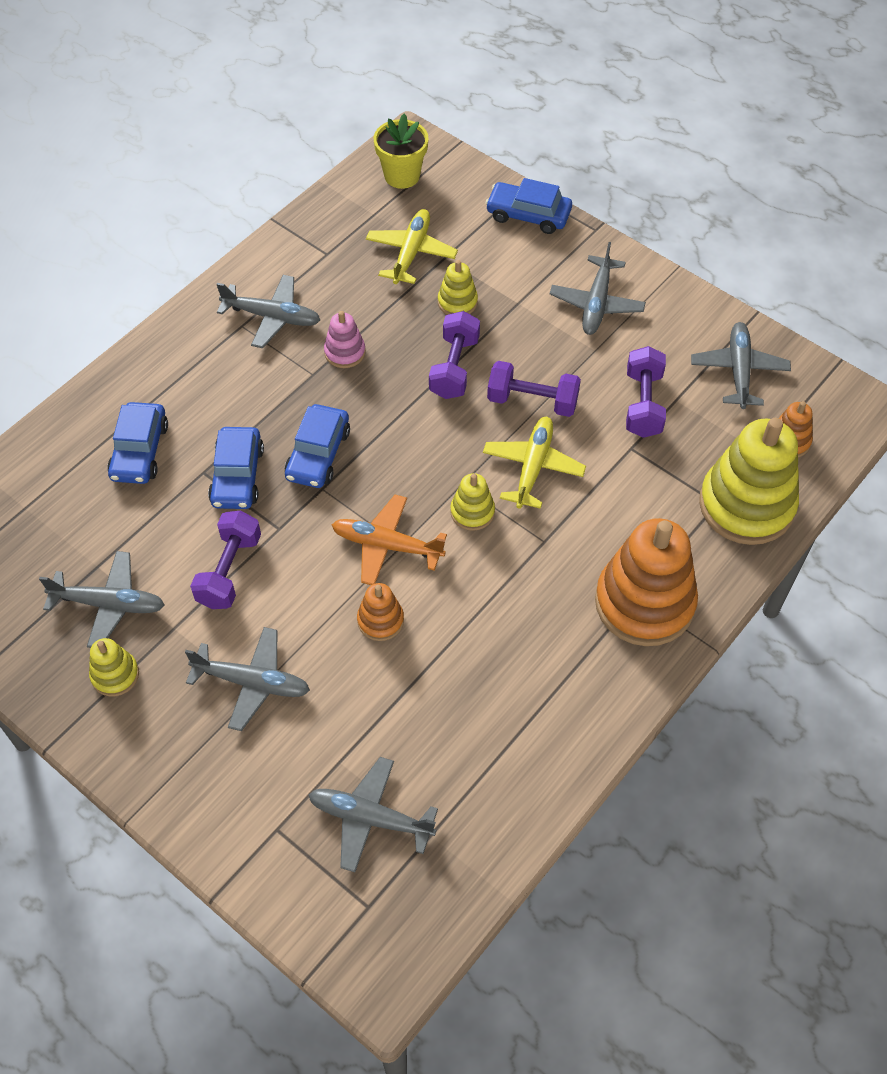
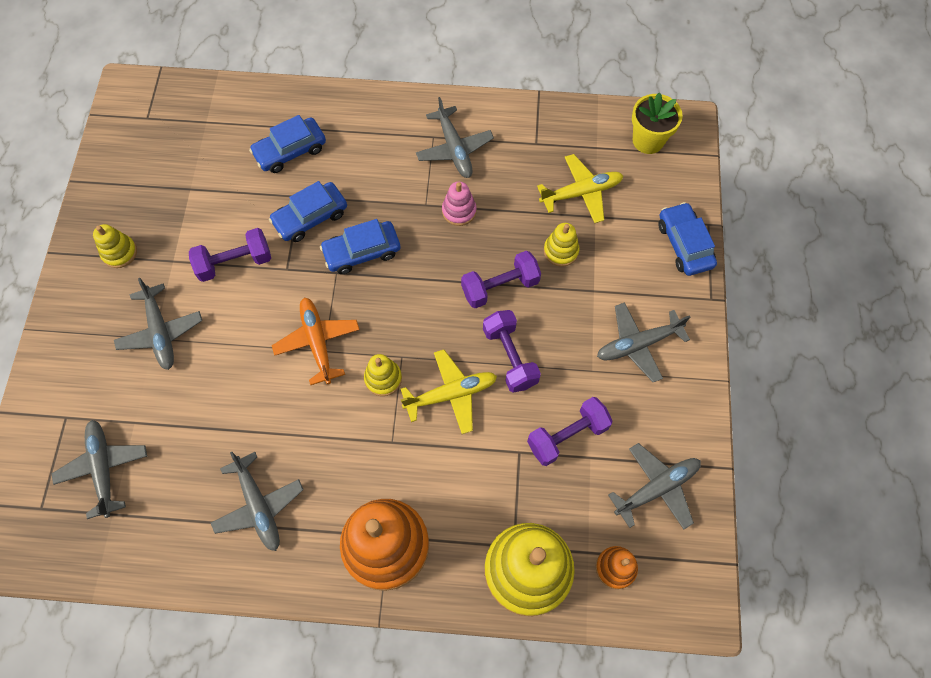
camera: 55 degrees right, 10 degrees up
(108, 604) = (167, 214): grey plane -> grey plane (259, 505)
(380, 620) = (255, 377): orange stacking toy -> none

